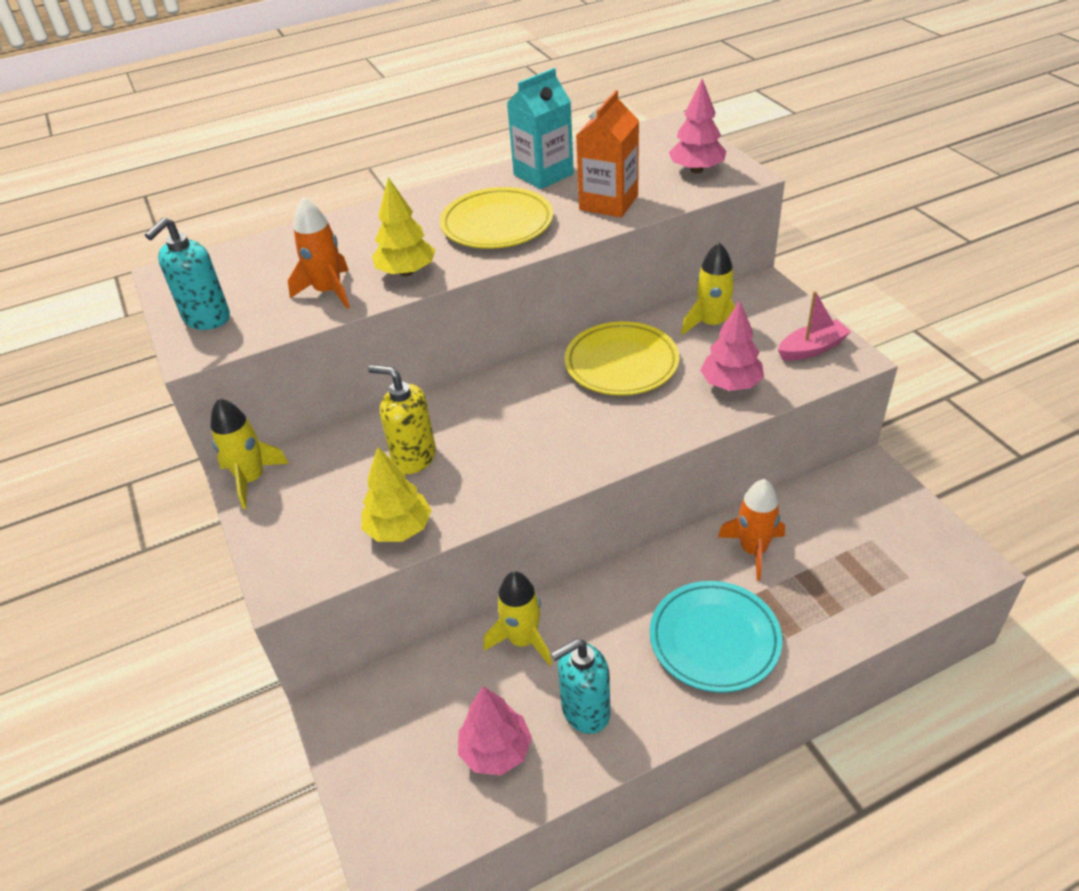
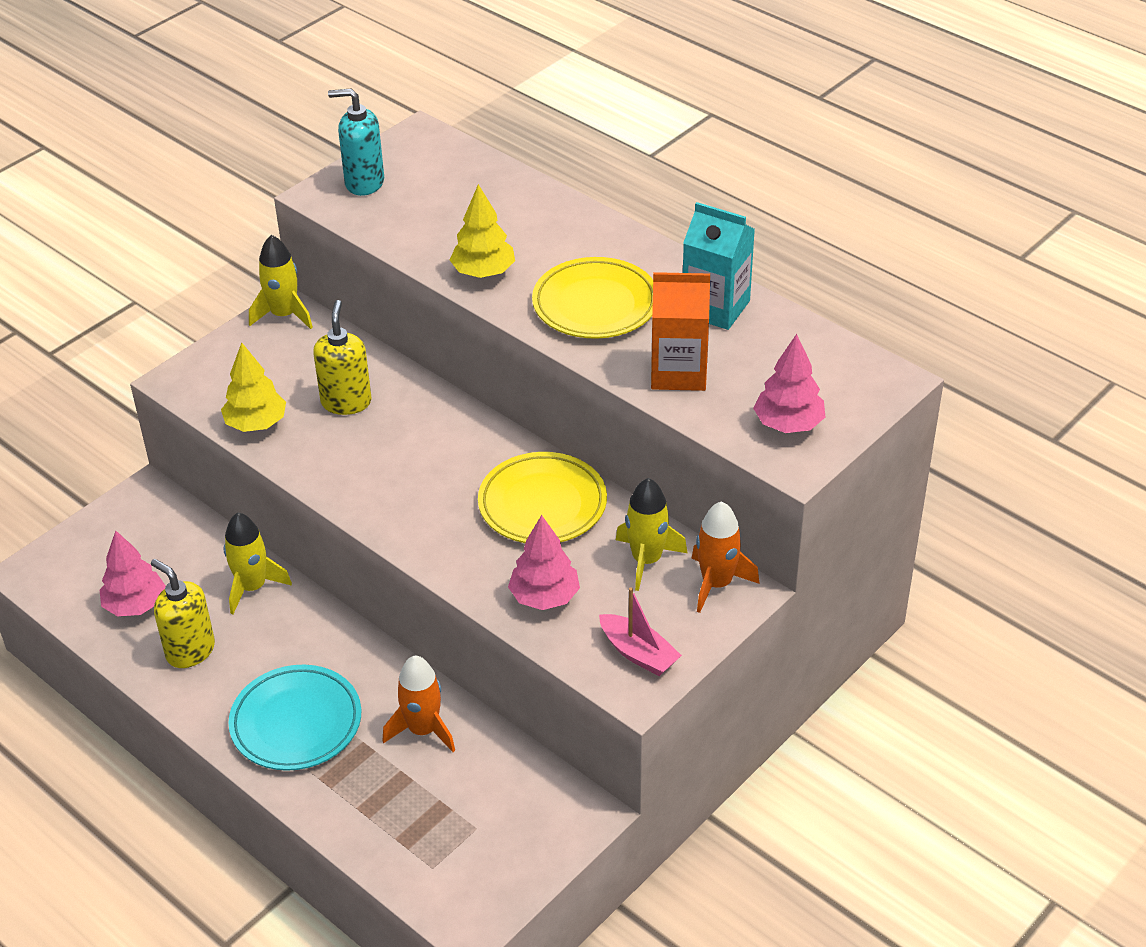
camera: 65 degrees right, 0 degrees up
(328, 291) = (432, 236): orange rocket -> orange rocket (716, 583)
(585, 711) = (190, 651): turquoise soap dispenser -> yellow soap dispenser

